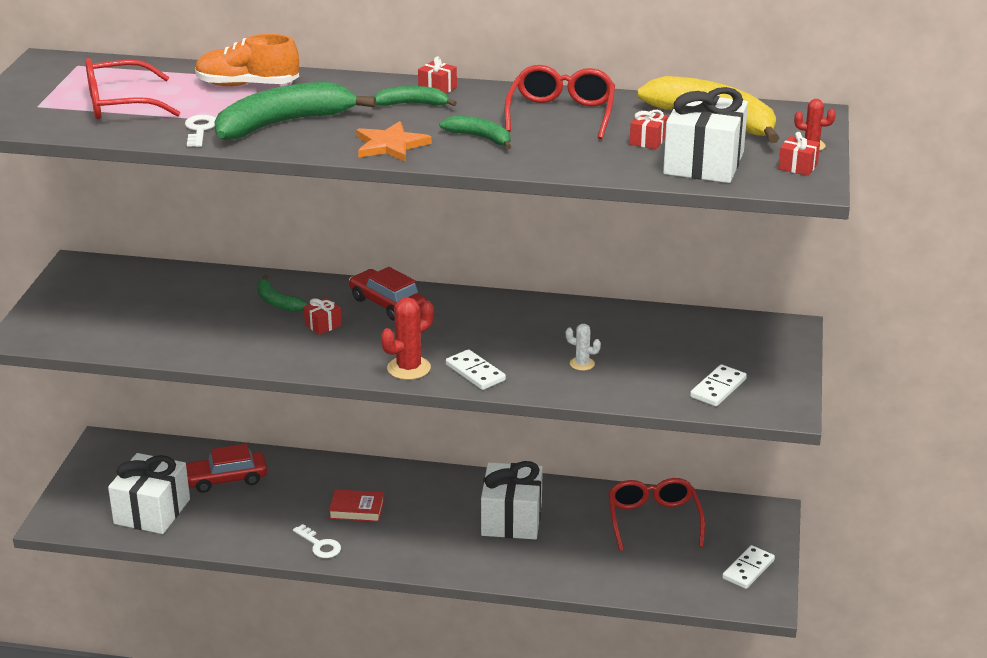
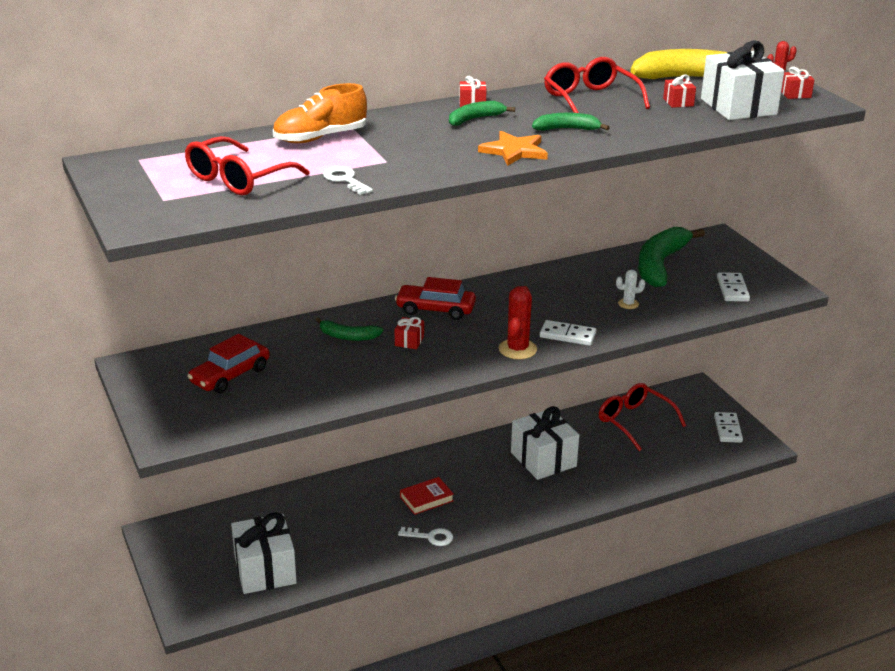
camera: 35 degrees left, 0 degrees up
(226, 479) = (297, 519): red car -> red car (230, 375)
(283, 123) = (404, 157): green banana -> green banana (660, 264)

